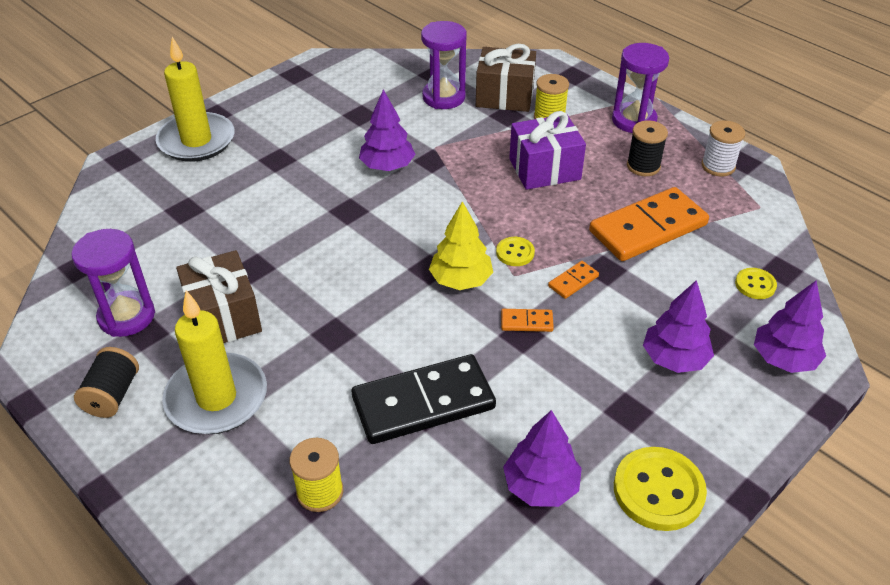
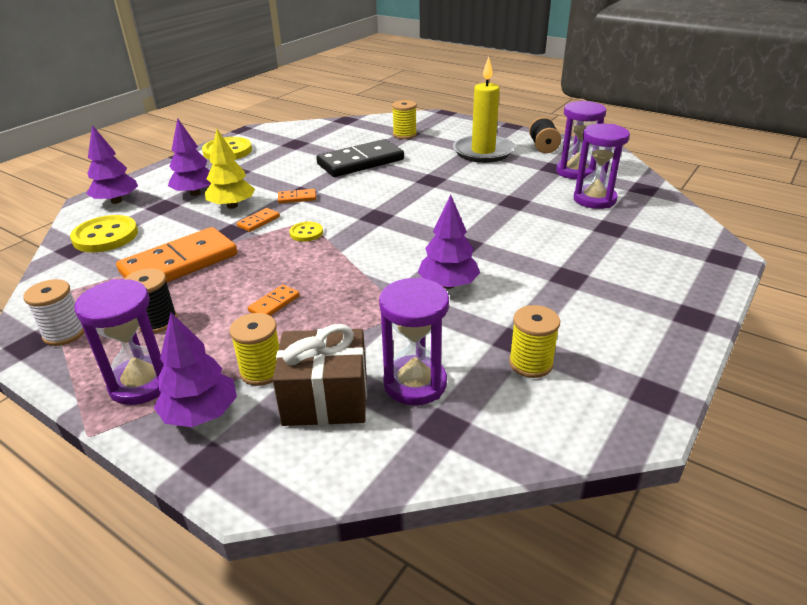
camera: 170 degrees right, 10 degrees down
(157, 255) = (594, 199): none -> purple hourglass
(196, 141) = (673, 283): yellow candle -> none
(223, 317) = (511, 178): brown gift -> none
(359, 99) = (531, 363): none -> yellow spool
(460, 280) = (349, 212): yellow tree -> yellow tree (232, 206)
(541, 486) = (290, 146): purple tree -> purple tree (201, 414)
(544, 169) = (274, 304): purple gift -> orange domino
(755, 285) = (105, 236): yellow button -> yellow button, size x1.87

